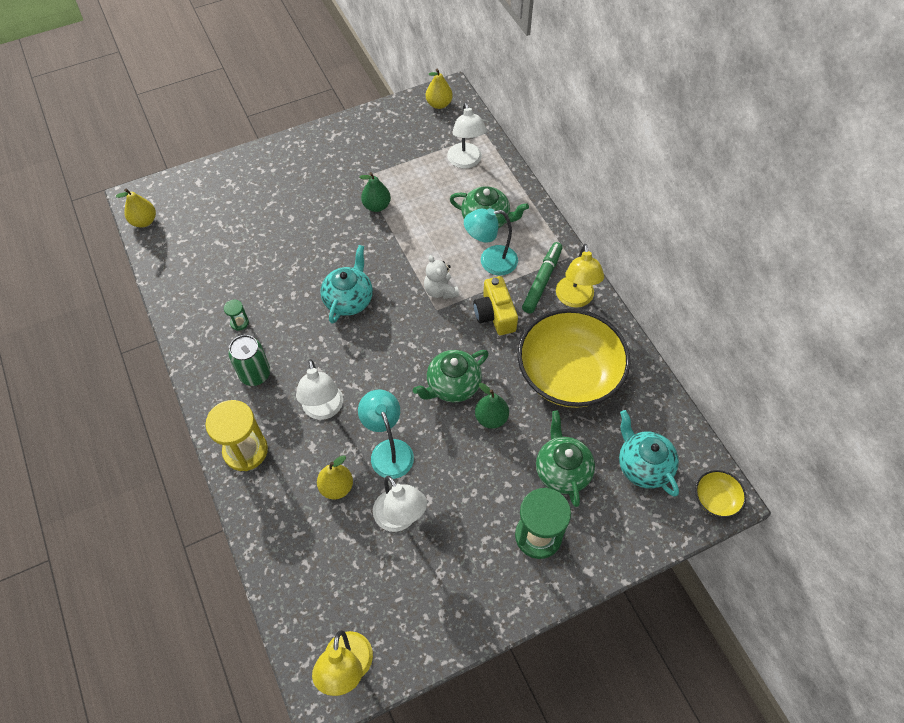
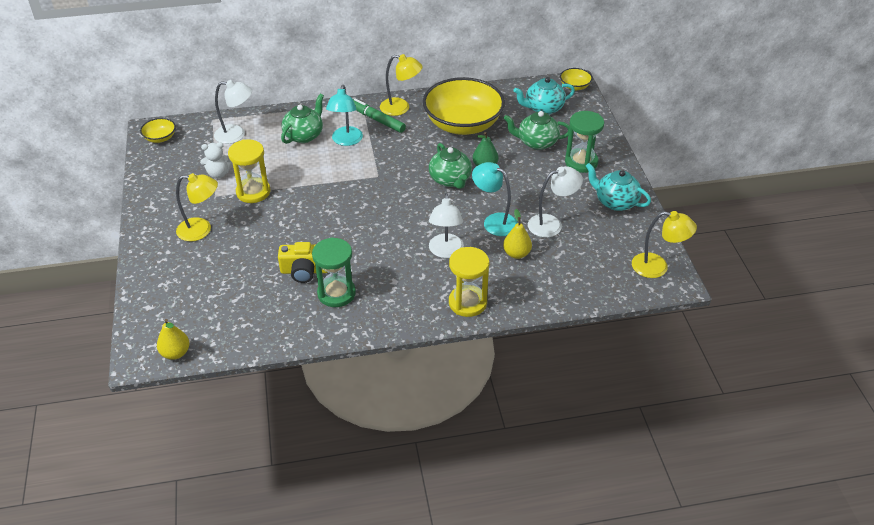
camera: 75 degrees left, 15 degrees down
(239, 323) = (336, 293): green hourglass -> green hourglass, size x2.22
(255, 374) = (395, 289): green can -> none
(309, 184) = (201, 230): none -> yellow lamp
(324, 410) = (445, 252): white lamp -> white lamp turned 90 degrees clockwise
(349, 300) = (345, 222): turquoise teapot -> turquoise teapot (615, 202)
(376, 206) = (253, 192): green pear -> yellow hourglass
(388, 450) = (494, 221): turquoise lamp -> turquoise lamp turned 45 degrees clockwise
(439, 104) = (160, 138): yellow pear -> yellow bowl
(440, 291) = (361, 171): white teddy bear -> white teddy bear (218, 174)
(495, 314) = (396, 148): yellow camera -> yellow camera (304, 271)

